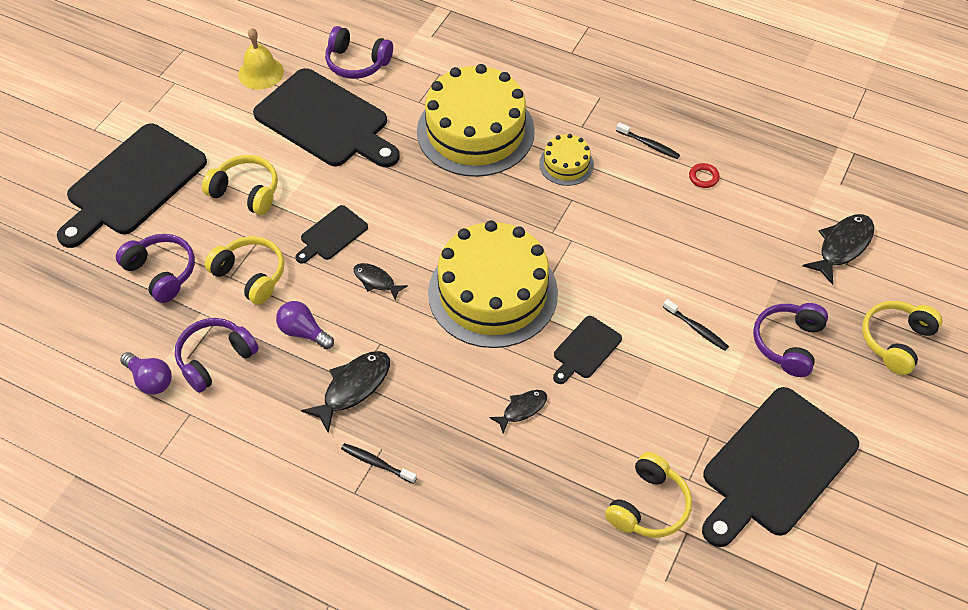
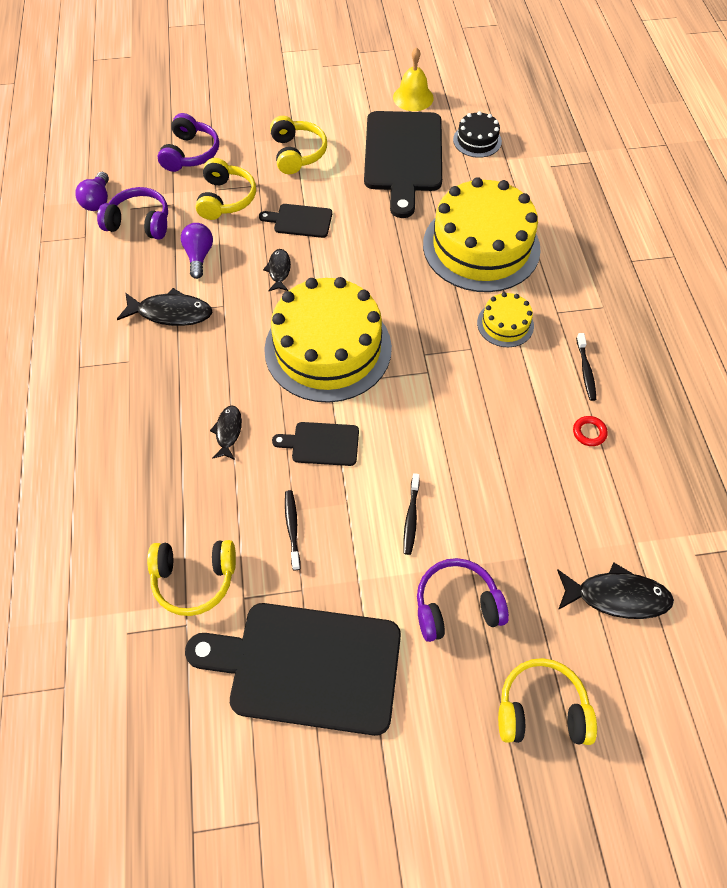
camera: 55 degrees right, 5 degrees up
(133, 184) = (253, 96): black cutting board -> none
(357, 63) = (477, 140): purple headphones -> black cake
(377, 463) = (113, 365): black toothbrush -> black toothbrush (292, 528)
(522, 409) = (228, 432): black fish -> black fish turned 105 degrees counterclockwise

